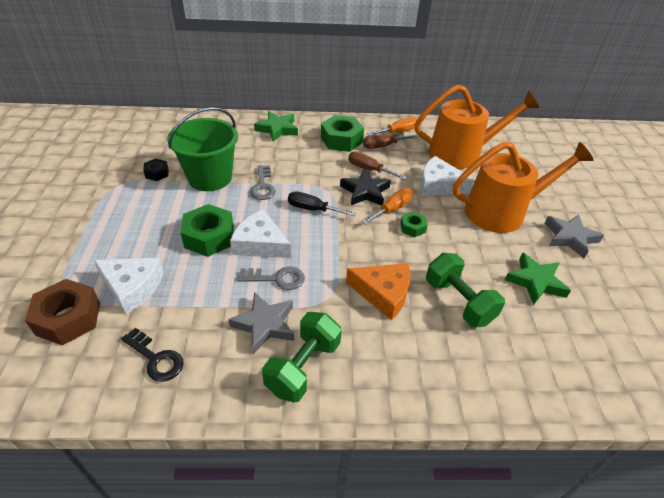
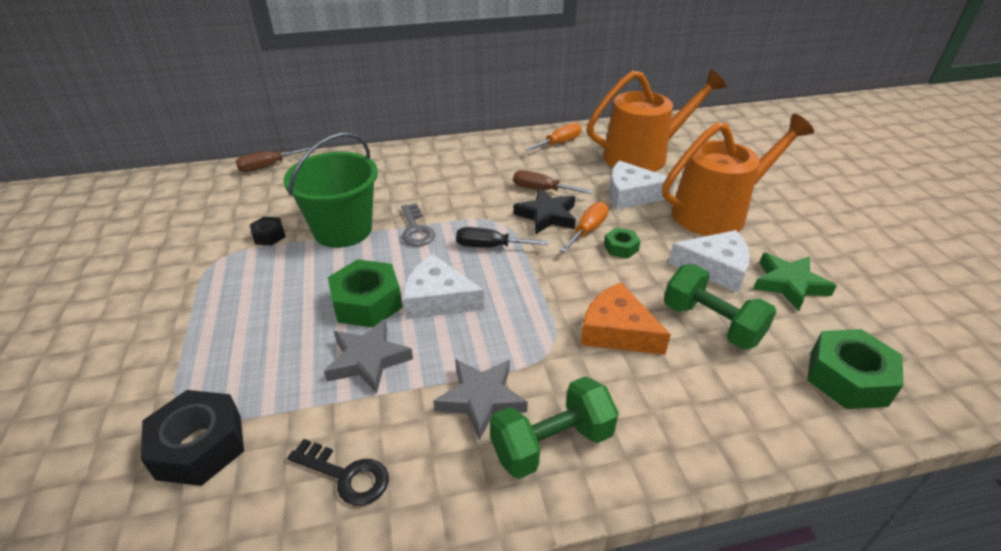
camera: 10 degrees left, 5 degrees down
(68, 318) = (199, 446): brown nut -> black nut
(132, 287) = (281, 386): white cheese -> white cheese (715, 268)
(277, 129) = (410, 160): green star -> none
(277, 278) = (475, 338): grey key -> none
(303, 367) = (551, 444): green dumbbell -> green dumbbell turned 45 degrees clockwise
(341, 140) = (495, 161): green nut -> green nut (848, 378)
(383, 293) = (617, 331): orange cheese -> orange cheese turned 150 degrees counterclockwise
(384, 146) = (548, 161): brown screwdriver -> brown screwdriver (268, 166)
(570, 238) = (804, 228): grey star -> grey star (368, 360)

